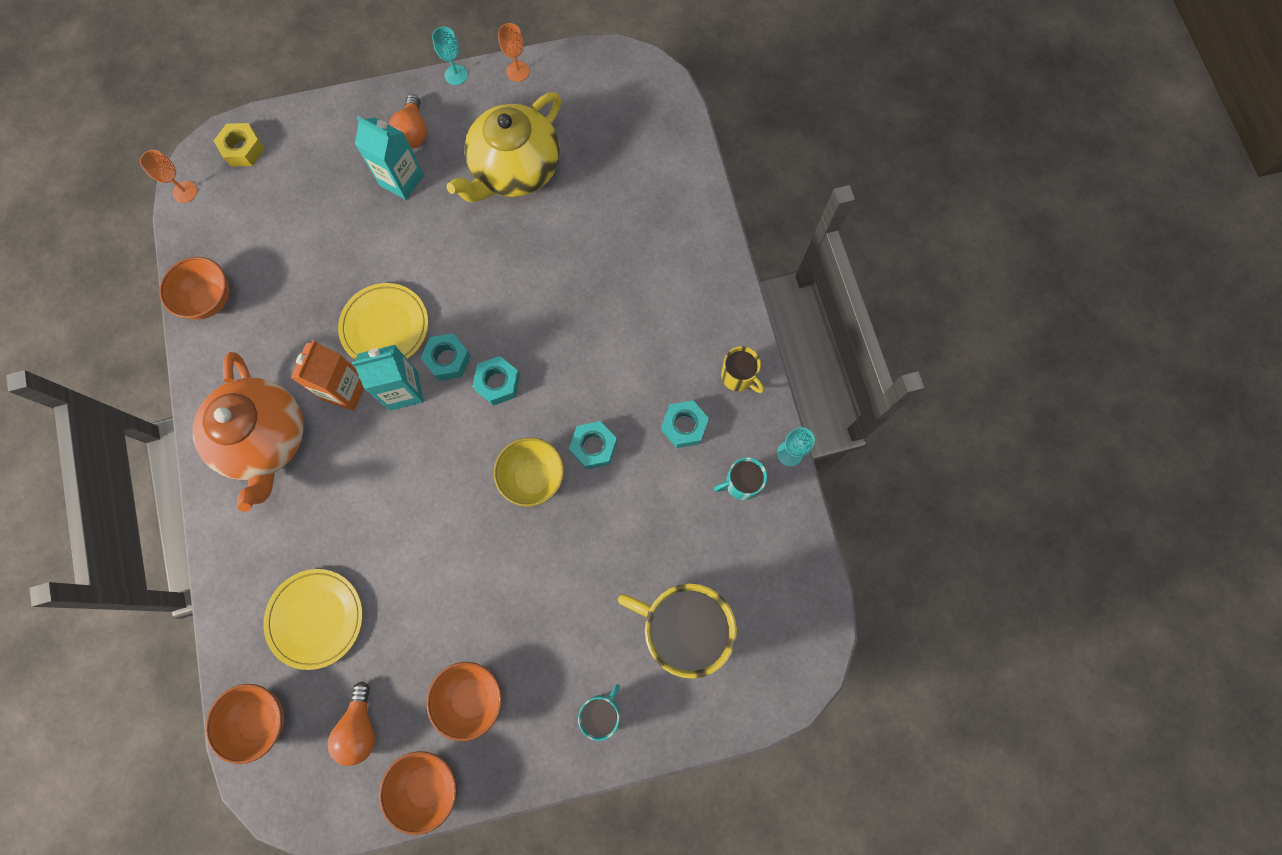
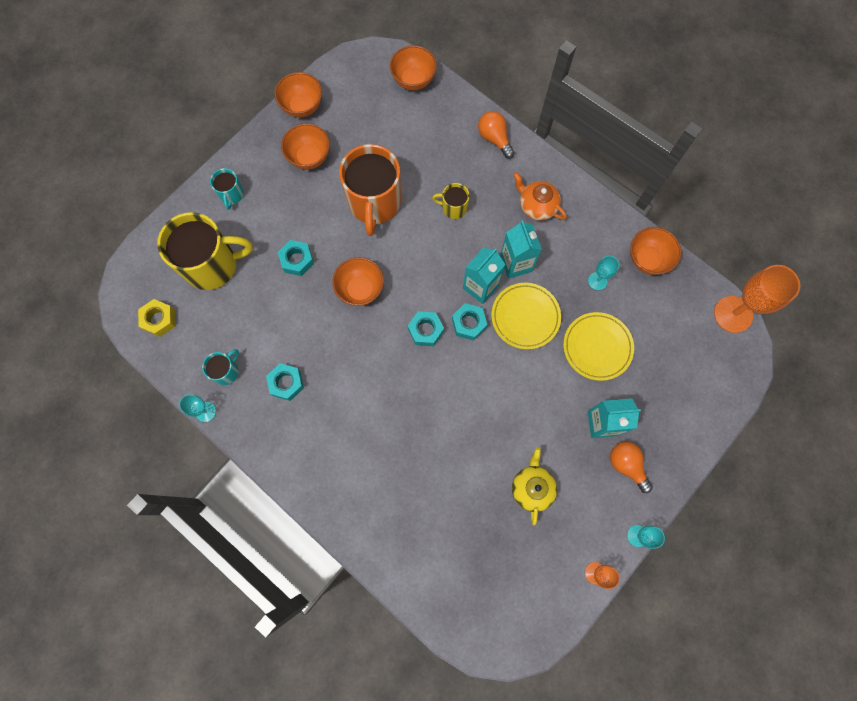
camera: 145 degrees right, 0 degrees up
(185, 192) = (733, 314): orange goblet -> orange goblet, size x1.96
(243, 149) = (727, 369): yellow nut -> yellow nut (159, 320)
(265, 439) = (537, 206): orange teapot -> orange teapot, size x0.55
(280, 313) = (597, 281): none -> turquoise goblet
(316, 618) = (425, 139): yellow plate -> yellow plate (597, 347)
(345, 390) = (516, 263): orange carton -> turquoise carton
(360, 728) = (358, 108): orange light bulb -> orange light bulb (494, 138)
(440, 574) = (374, 203): none -> orange mug
(515, 170) = (532, 487): yellow teapot -> yellow teapot, size x0.55
(533, 477) = (360, 289): yellow bowl -> orange bowl
(593, 447) = (336, 332): turquoise nut -> turquoise nut (297, 260)
(738, 376) = (270, 441): yellow mug -> yellow mug (453, 208)

